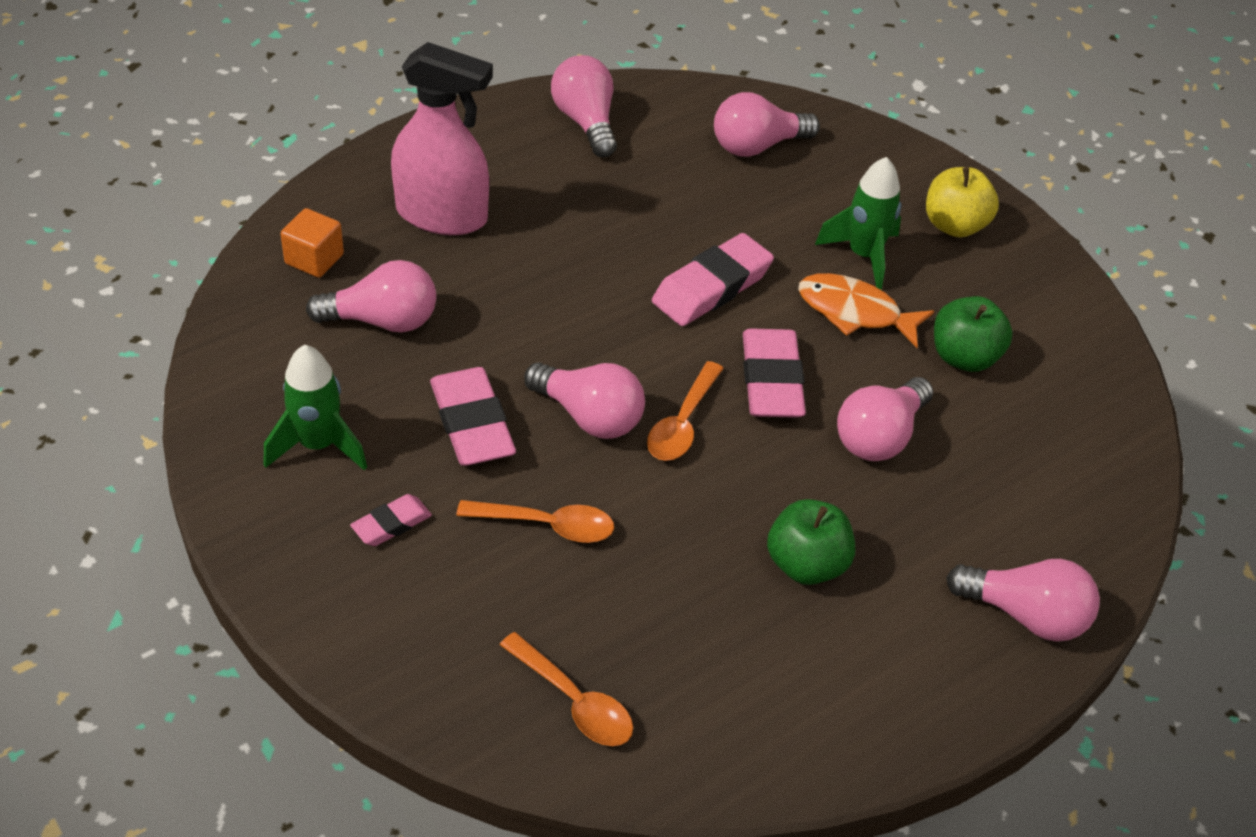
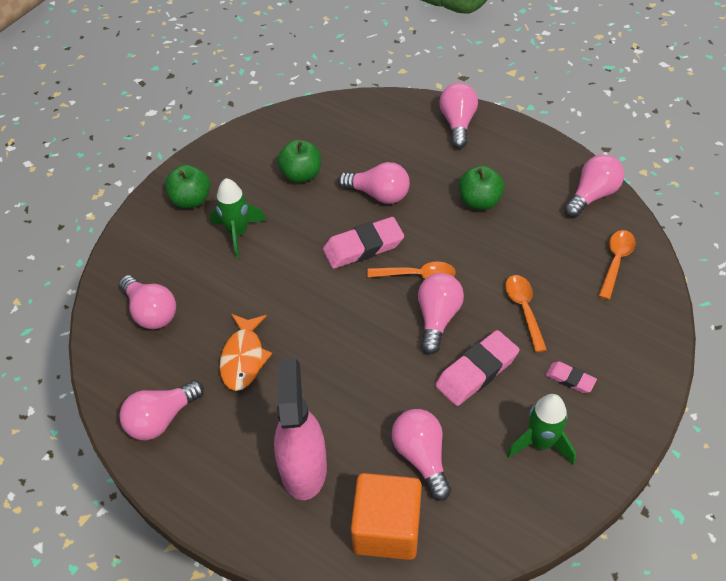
camera: 105 degrees left, 5 degrees up
(314, 259) = (387, 528): orange cube -> orange cube, size x1.82
(711, 287) = (301, 295): pink eraser -> none
(747, 746) = (592, 195): none -> pink light bulb
(855, 312) = (289, 225): orange fish -> orange fish (243, 358)
(954, 225) = (191, 200): yellow apple -> green apple

